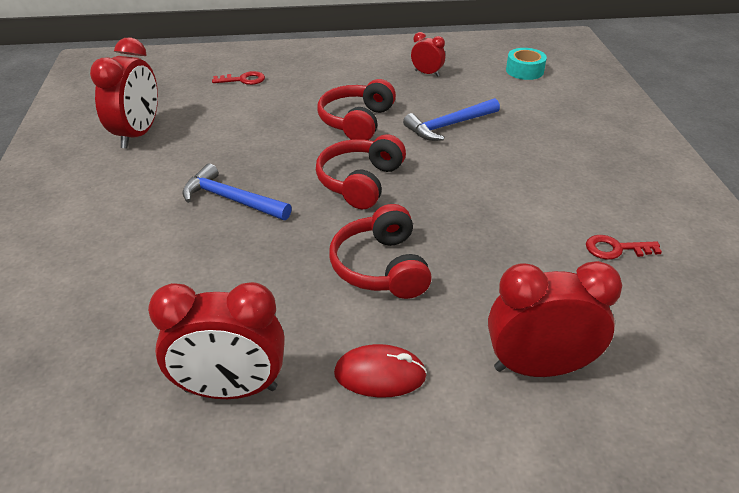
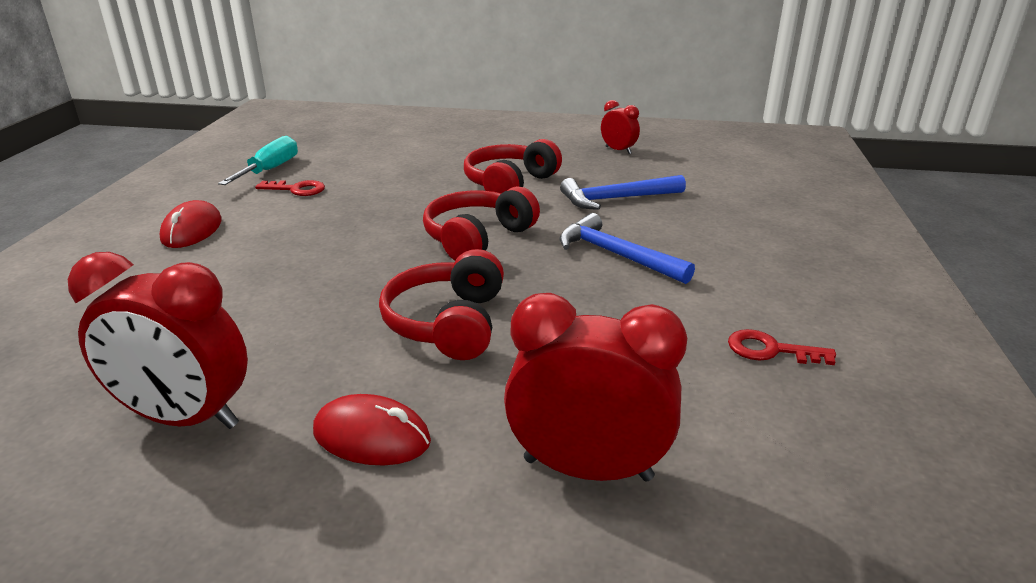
camera: 15 degrees right, 10 degrees down
(111, 211) = (192, 230): none -> red mouse
(138, 134) = (270, 170): red clock -> turquoise screwdriver
(231, 199) = (323, 235): blue hammer -> blue hammer (616, 255)
(243, 80) = (410, 137): red key -> red key (296, 189)
(524, 71) = (739, 159): turquoise tape -> none

